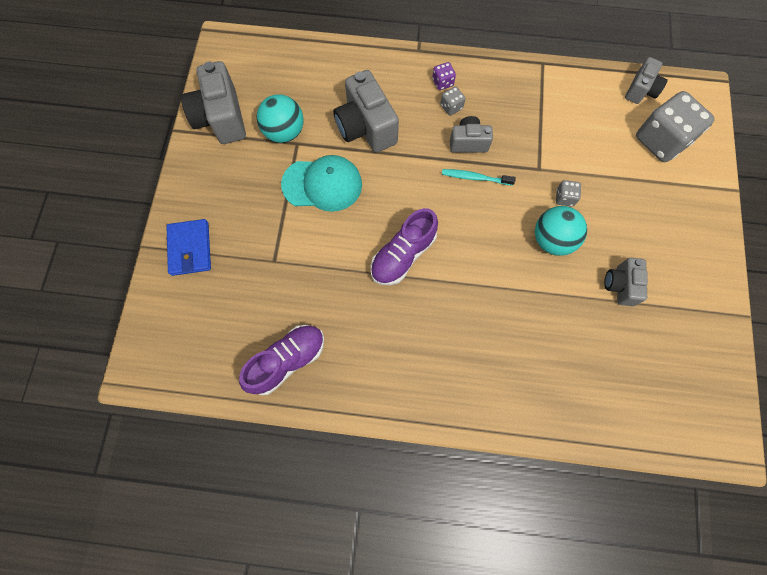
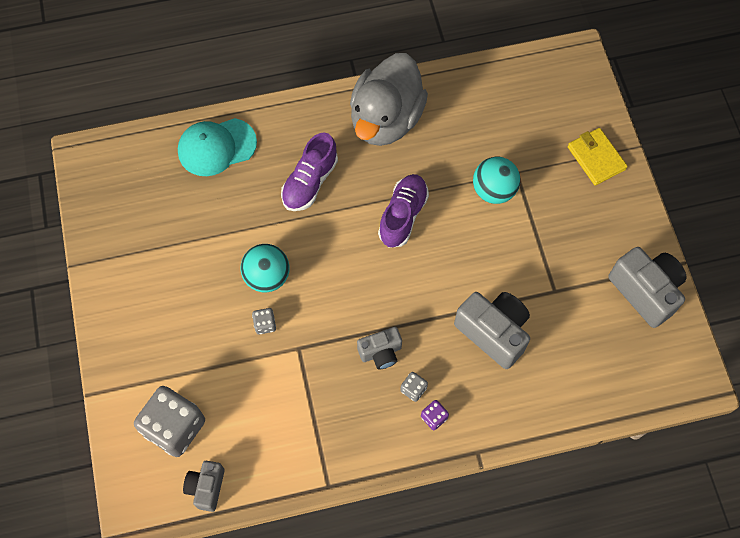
camera: 160 degrees right, 5 degrees down
(190, 248) = (596, 158): blue wallet -> yellow wallet
(284, 132) = (573, 298): turquoise ball -> turquoise ball (493, 190)
(287, 361) = (463, 100): purple shoe -> purple shoe (310, 182)
(322, 184) = (508, 257): turquoise cap -> turquoise cap (216, 147)
(379, 367) = (386, 119): none -> grey duck
(475, 178) = (361, 315): turquoise toothbrush -> none
(620, 285) = (194, 254): grey camera -> none

